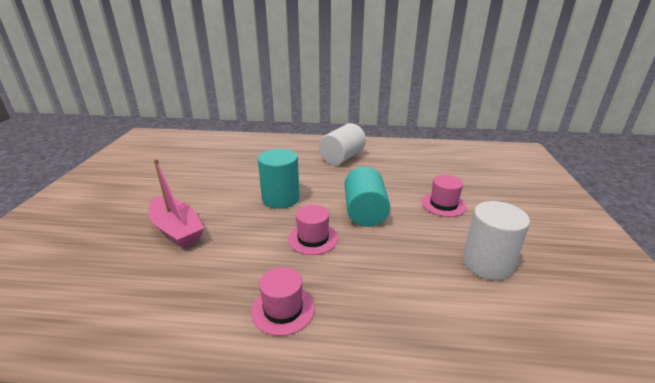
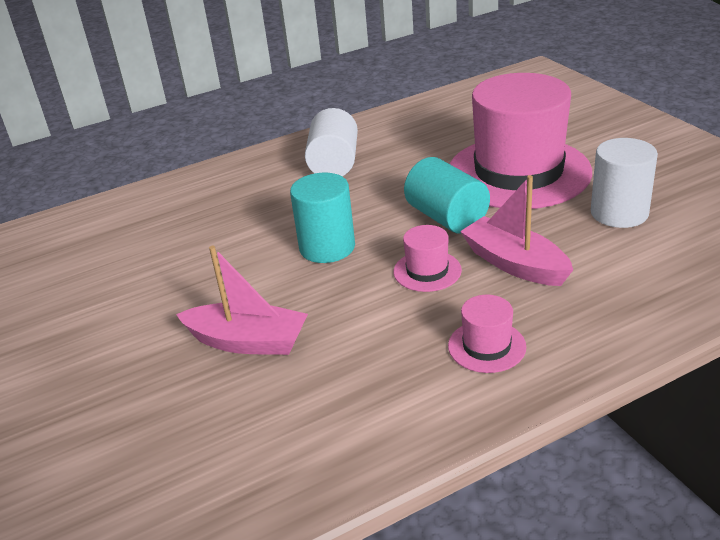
camera: 30 degrees left, 5 degrees up
(370, 262) = (515, 264): none -> pink boat
(443, 204) = (518, 172): pink hat -> pink hat, size x2.45

